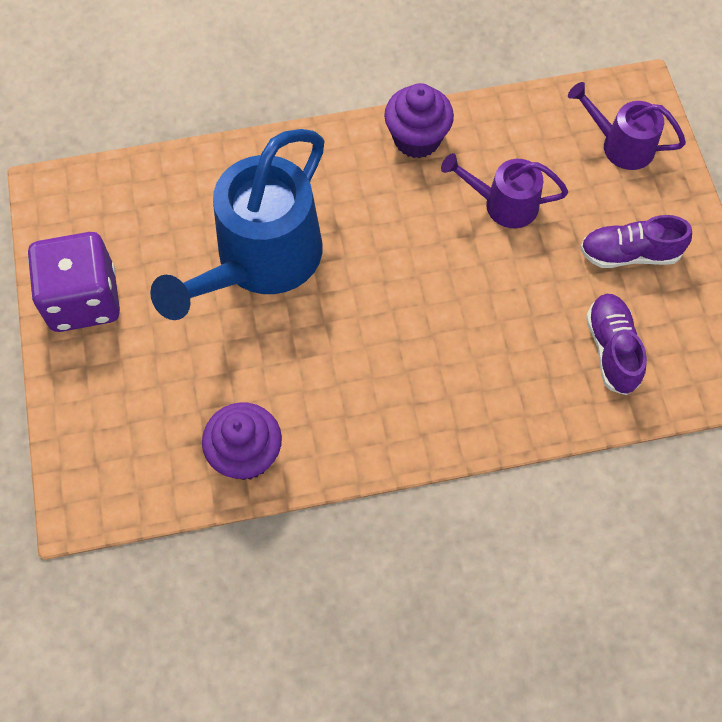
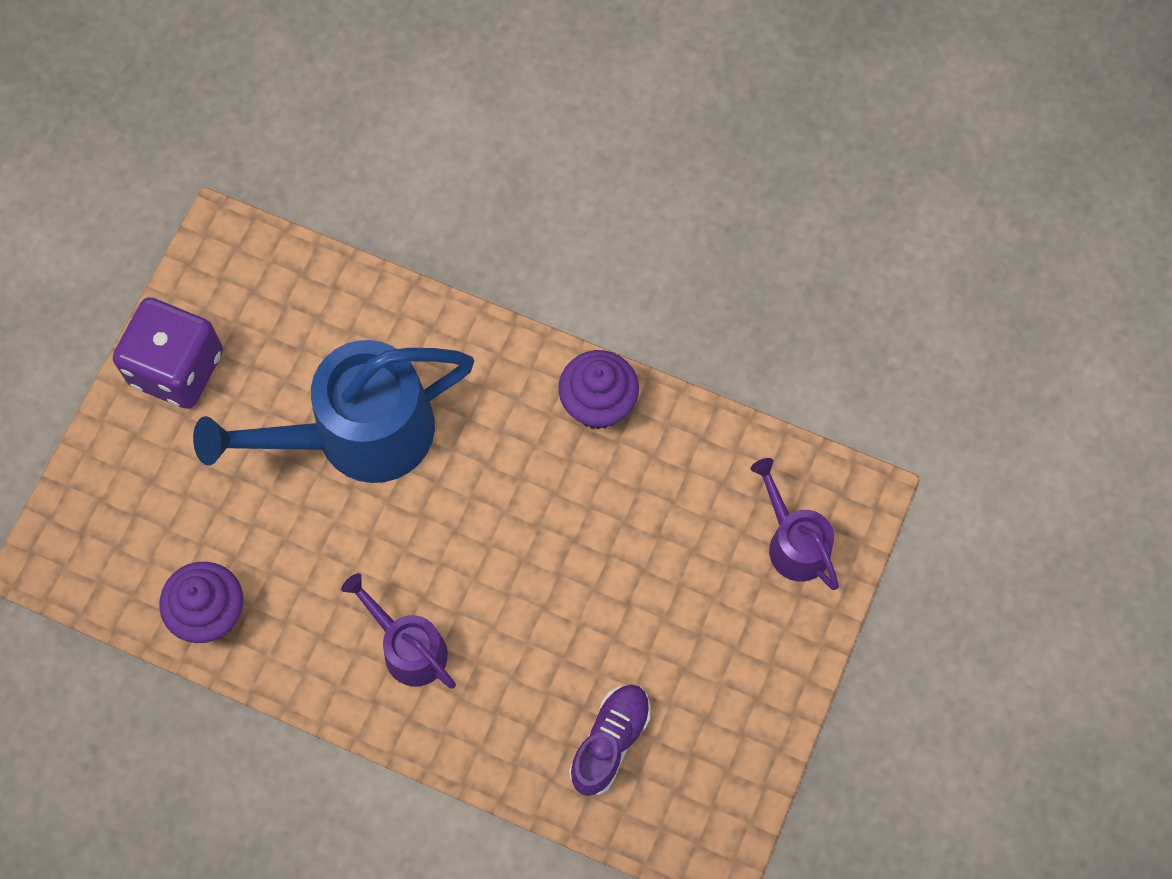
camera: 35 degrees right, 5 degrees up
(502, 204) = (626, 527): purple watering can -> purple watering can (408, 647)
(629, 254) = (706, 660): purple shoe -> none

